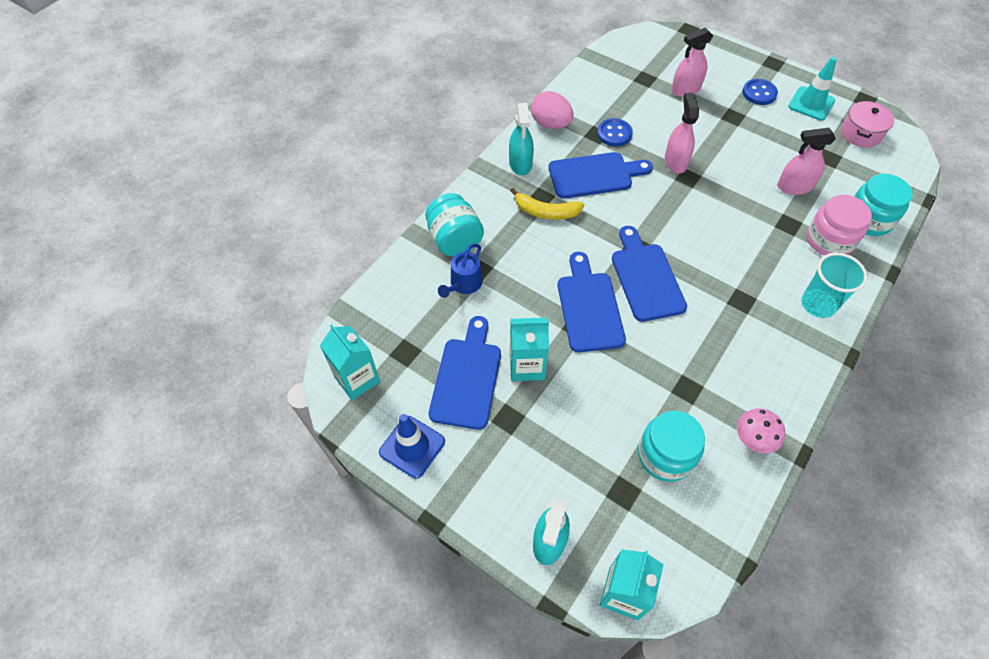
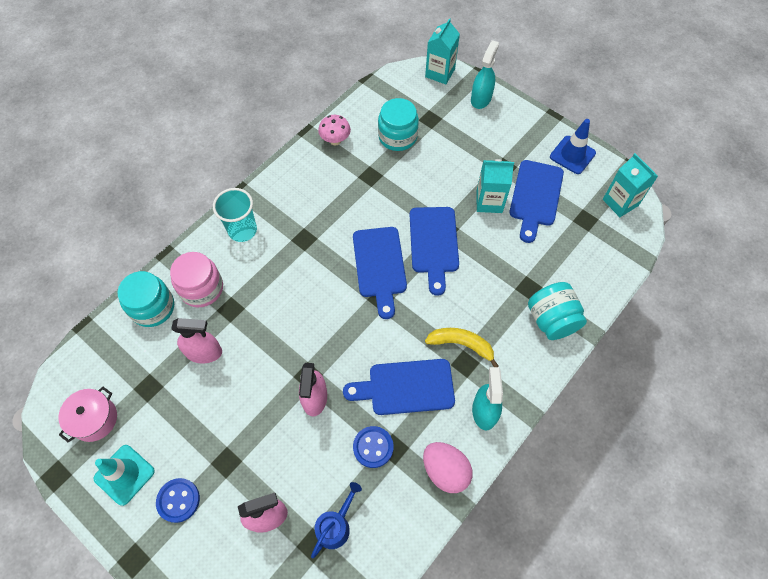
camera: 175 degrees left, 5 degrees up
(464, 284) = (541, 274): blue watering can -> blue watering can (335, 526)

